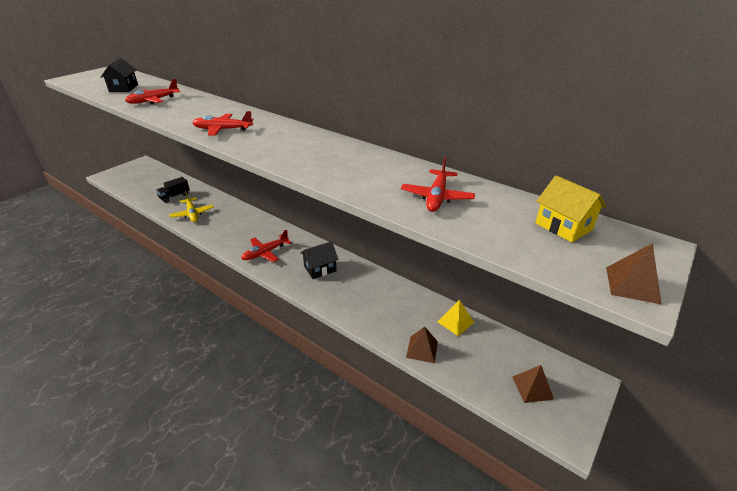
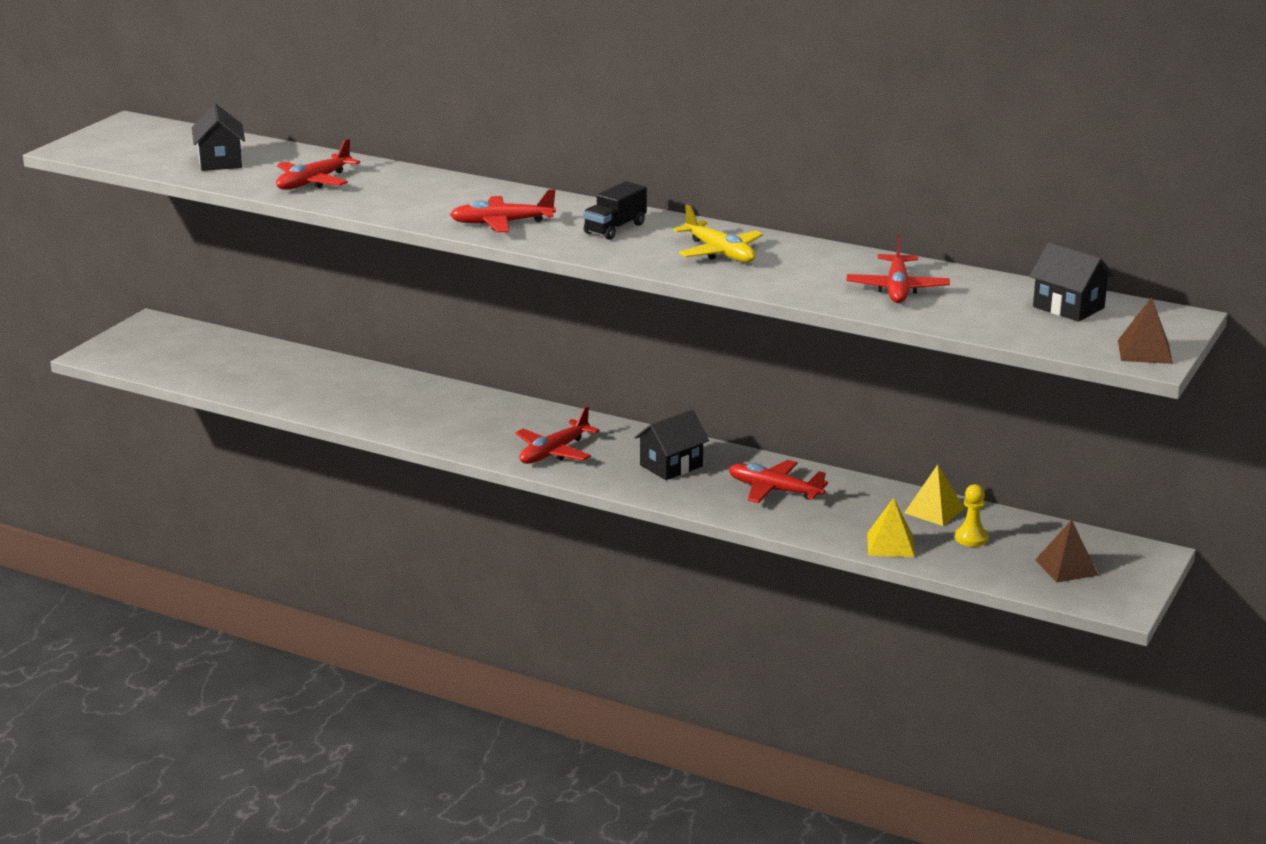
camera: 10 degrees left, 10 degrees down
(175, 196) = (292, 380): black truck -> black truck (615, 228)
(192, 214) = (358, 406): yellow plane -> yellow plane (719, 252)
(368, 294) = (774, 490): none -> red plane
(422, 349) = (890, 545): brown pyramid -> yellow pyramid
(473, 350) = (971, 538): none -> yellow pawn
(563, 226) = (1068, 307): yellow house -> black house

